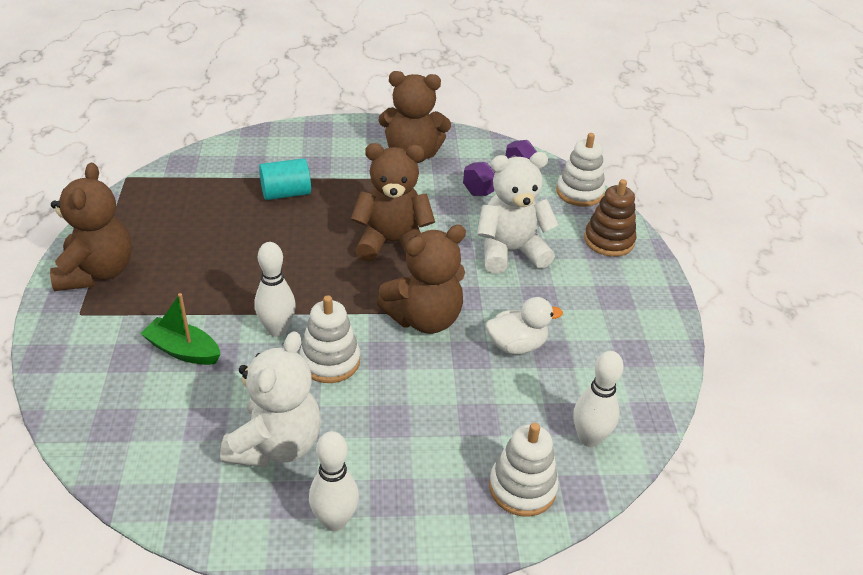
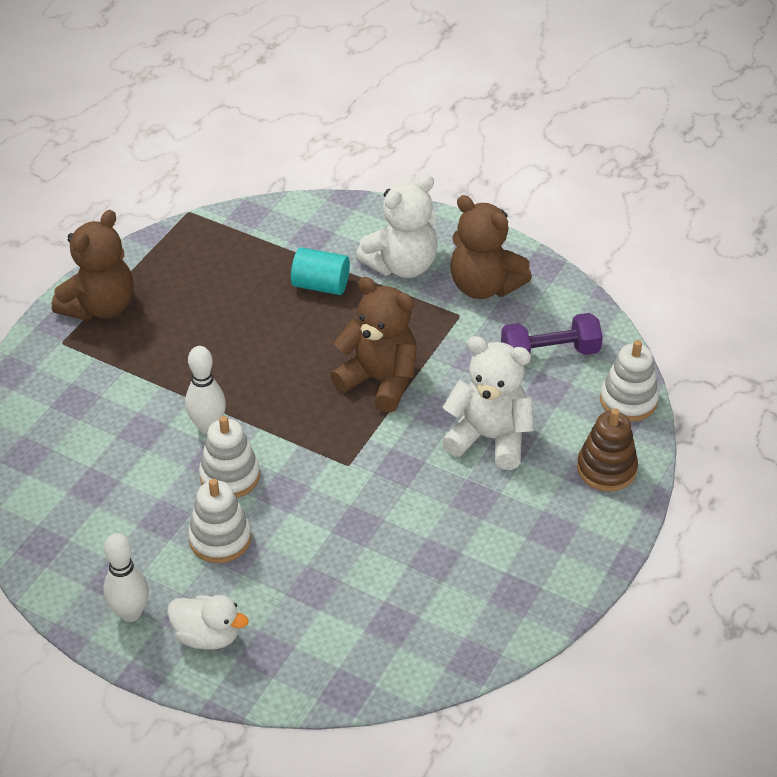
camera: 35 degrees right, 5 degrees up
(183, 350) = (119, 413): green boat -> none
(276, 445) = (132, 530): white teddy bear -> white teddy bear (402, 265)
(424, 319) = (345, 472): brown teddy bear -> none
(516, 345) = (408, 536): white duck -> white duck (207, 636)
(522, 488) = (298, 662): white stacking toy -> white stacking toy (220, 539)
(589, 438) = (395, 651): white bowling pin -> none

